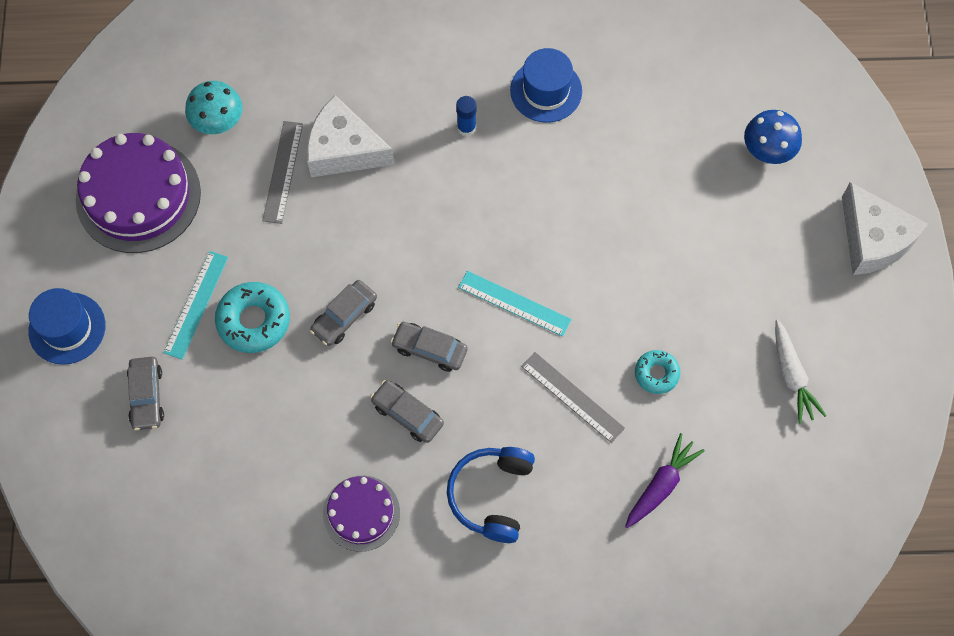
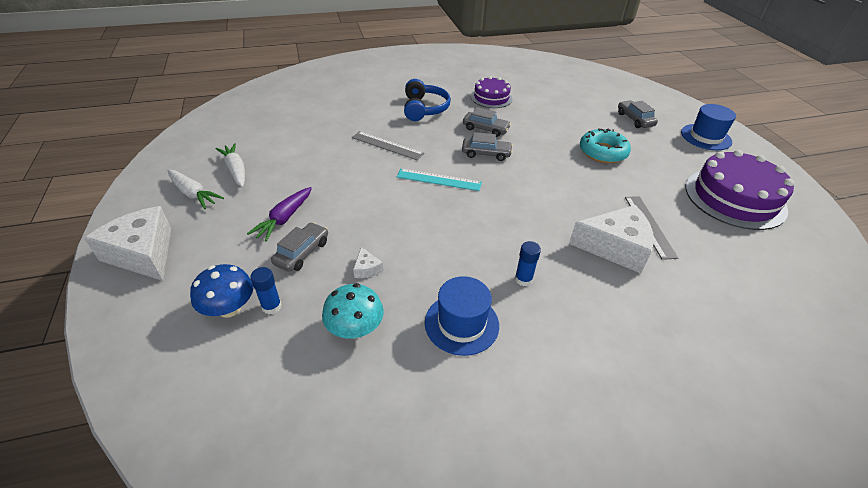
camera: 165 degrees right, 25 degrees down
(196, 304) = (643, 154): turquoise ruler -> none
(218, 121) = (728, 250): turquoise mushroom -> turquoise mushroom (355, 329)
(344, 316) = (548, 160): grey car -> grey car (302, 252)
(629, 172) = (367, 268): none -> white cheese
(656, 374) = (332, 160): turquoise donut -> none
(661, 485) = (327, 121): purple carrot -> purple carrot (284, 218)
(727, 144) = (271, 306): none -> blue glue stick
(839, 334) = (193, 194): none -> white carrot

